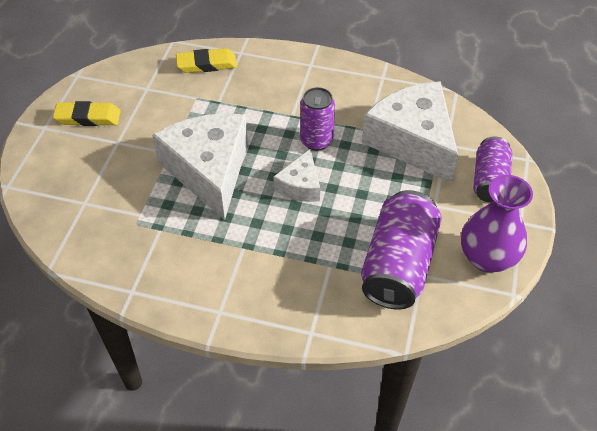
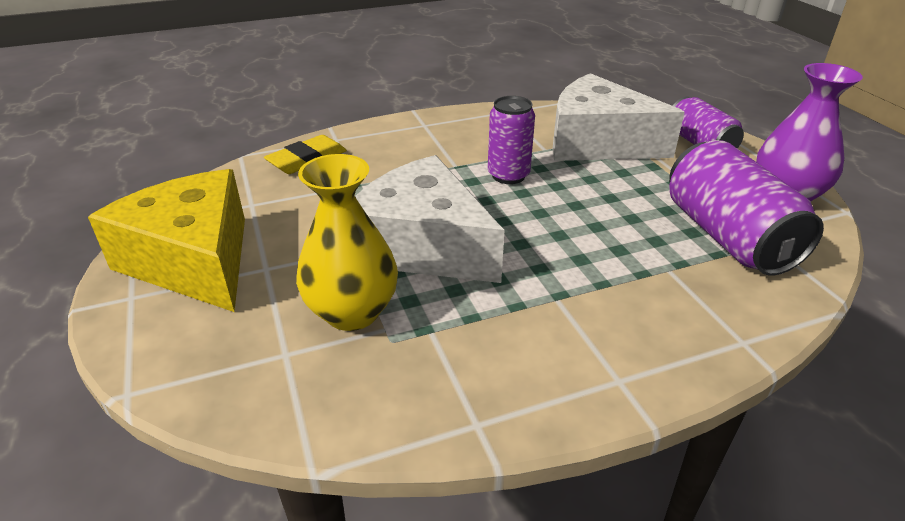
camera: 35 degrees left, 15 degrees down
(88, 117) = (194, 260): yellow eraser -> yellow cheese
(133, 195) = (352, 312): none -> yellow vase
(300, 186) = (542, 216): white cheese -> none

